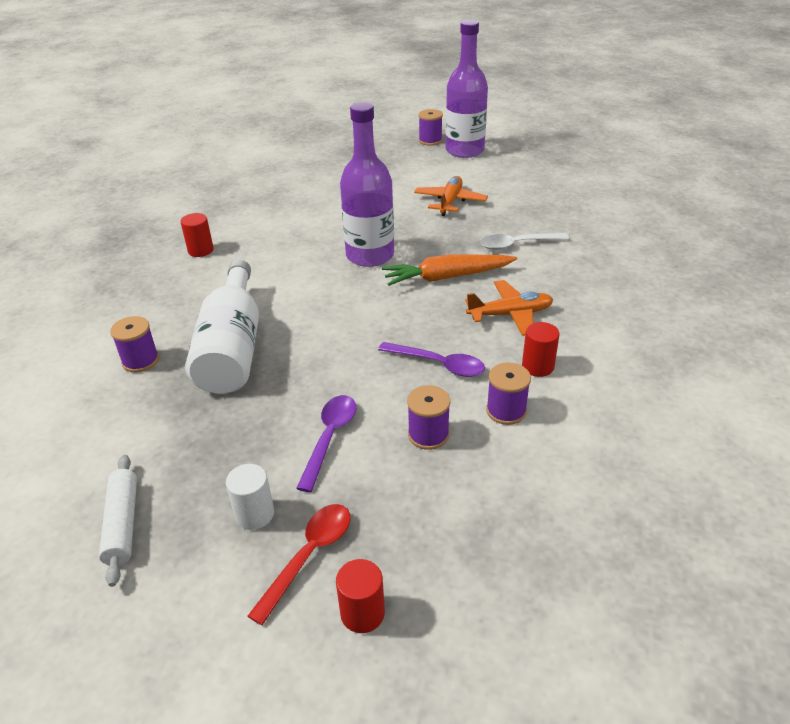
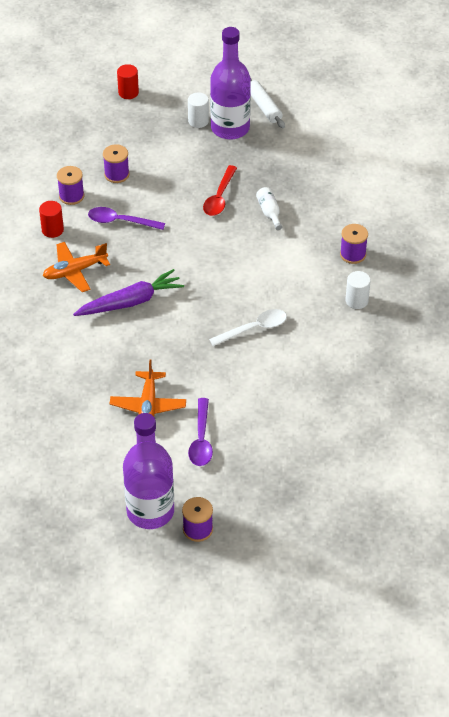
camera: 165 degrees right, 10 degrees up
(140, 361) = (326, 193): purple spool -> purple spool (353, 254)
(200, 250) = (356, 300): red cylinder -> white cylinder
(232, 347) = (269, 212): white bottle -> white bottle, size x0.40
(309, 556) = (162, 109): red spoon -> red spoon (219, 197)
(330, 438) = (175, 164): purple spoon -> purple spoon (201, 439)
(370, 255) = (203, 317): purple bottle -> purple bottle (230, 128)
(447, 277) = (130, 302): orange carrot -> purple carrot
(517, 244) = (75, 351): white spoon -> white spoon (254, 328)

